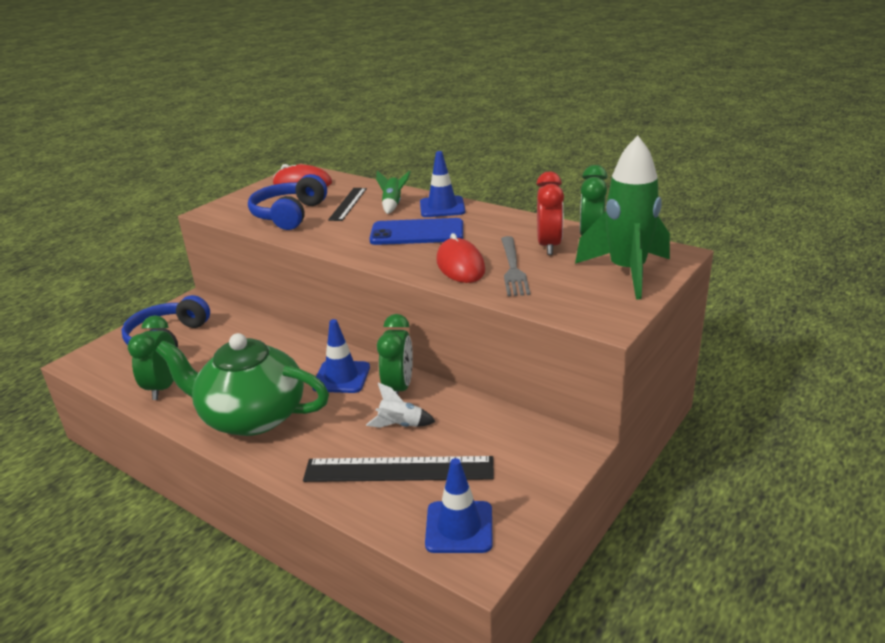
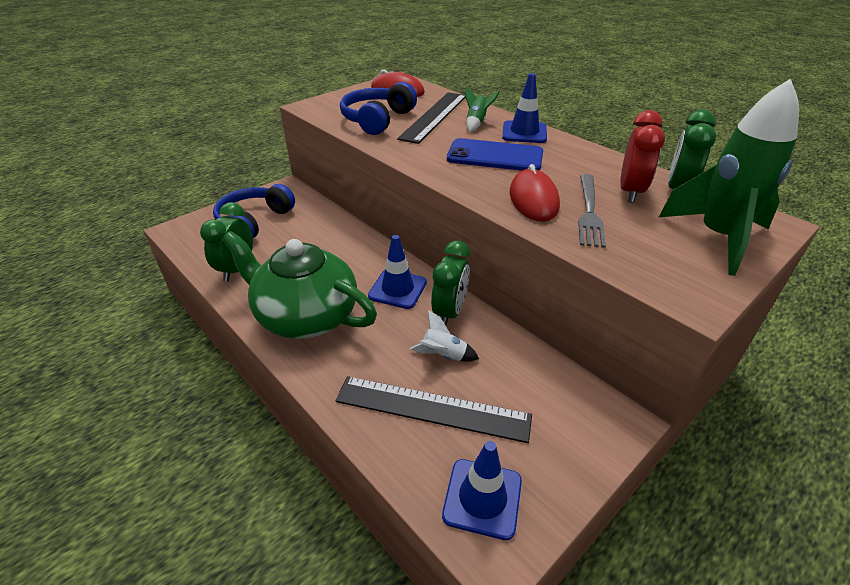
camera: 10 degrees right, 10 degrees up
(348, 204) = (434, 116): black ruler -> black ruler, size x1.60

